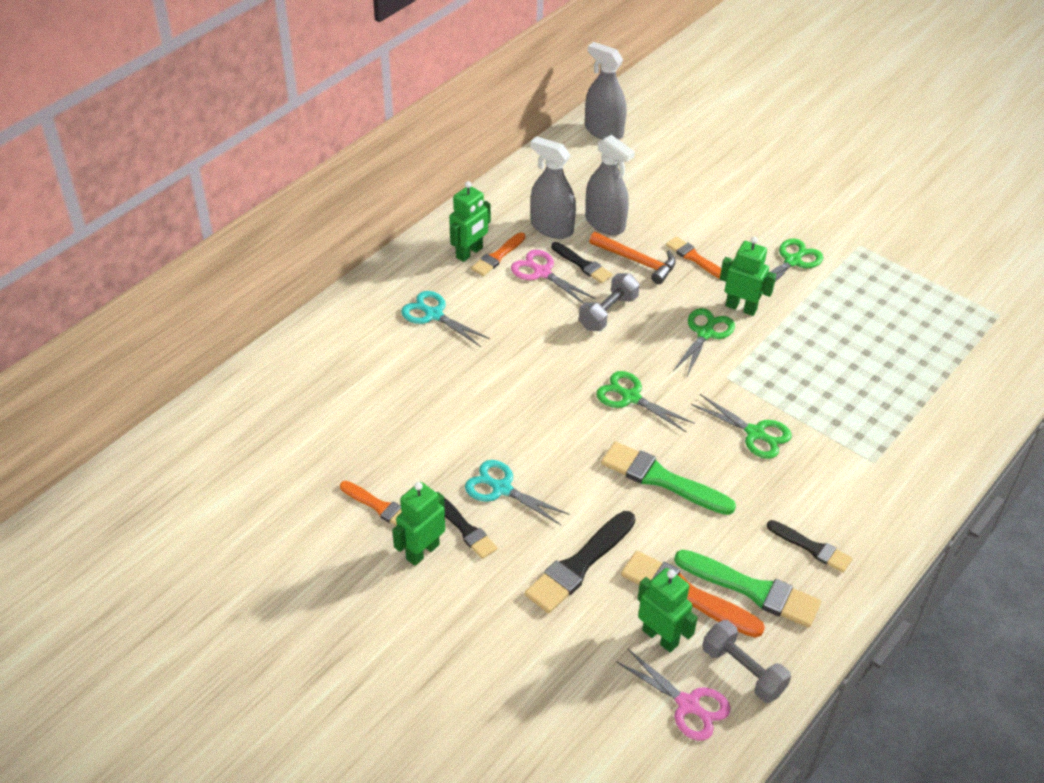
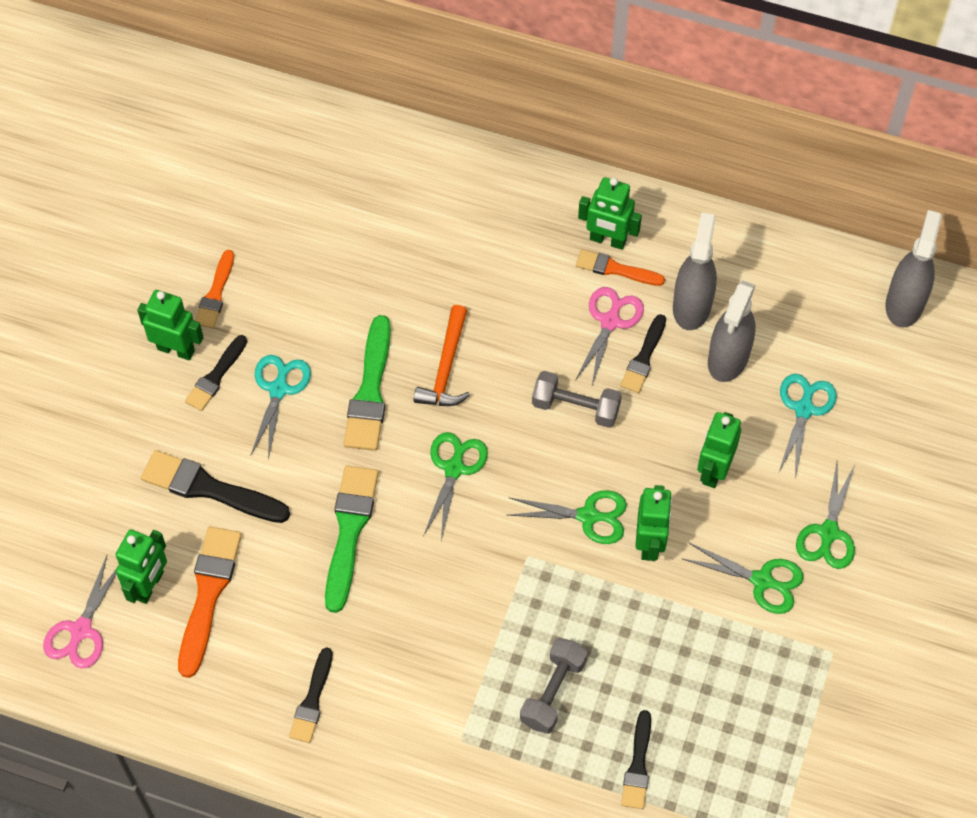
camera: 70 degrees right, 15 degrees up
(434, 315) = (494, 242): turquoise scissors -> turquoise scissors (804, 409)
(637, 261) = (677, 411): orange hammer -> orange hammer (446, 368)
(694, 258) = (713, 470): orange brush -> green robot
(743, 671) = (135, 670): grey dumbbell -> grey dumbbell (553, 692)
(752, 590) = (236, 655): green brush -> green brush (370, 391)
(755, 433) = (453, 606): green scissors -> green scissors (828, 532)
(921, 367) = (638, 765): none -> black brush

